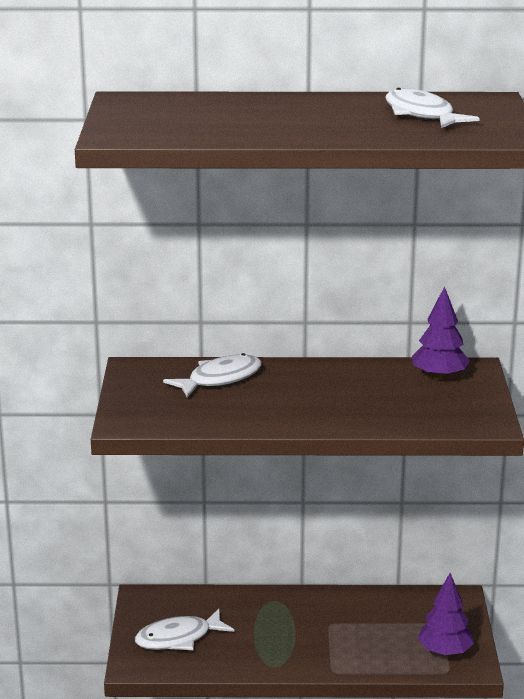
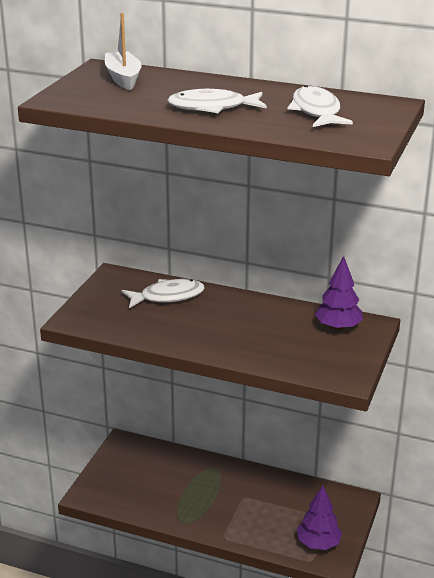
camera: 20 degrees right, 5 degrees up
(165, 107) = (123, 78): none -> white boat
(178, 638) = (128, 481): white fish -> white fish (212, 107)

